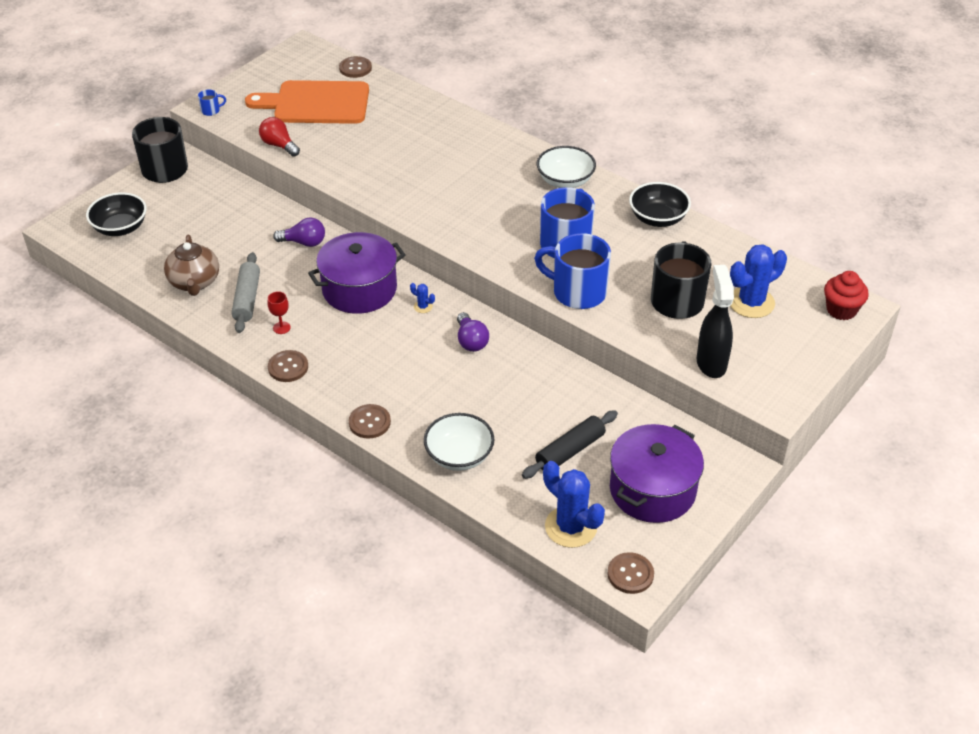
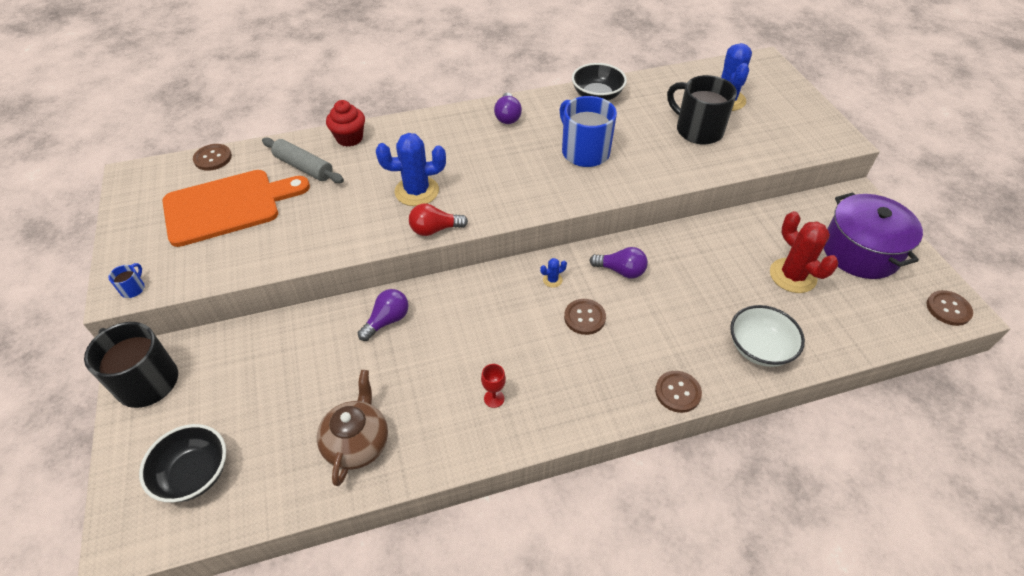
camera: 55 degrees left, 5 degrees up
(194, 282) = (357, 443): brown teapot -> brown teapot turned 105 degrees counterclockwise
(247, 299) = (426, 407): grey rolling pin -> grey rolling pin (304, 167)
(279, 145) = (256, 262): red light bulb -> red light bulb (435, 229)
(288, 367) = (556, 421): brown button -> brown button (584, 317)
(316, 103) = (228, 206): orange cutting board -> orange cutting board turned 150 degrees counterclockwise
(359, 289) = (491, 312): purple pot -> none
(565, 181) = (507, 116): white bowl -> purple light bulb
(570, 451) = (792, 276): black rolling pin -> red cactus
(571, 527) = (881, 318): blue cactus -> blue cactus (417, 191)
(577, 292) = (647, 173): blue mug -> none
(711, 363) = (778, 147): black spray bottle -> none
(841, 310) = (762, 69): red cupcake -> red cupcake (349, 138)

